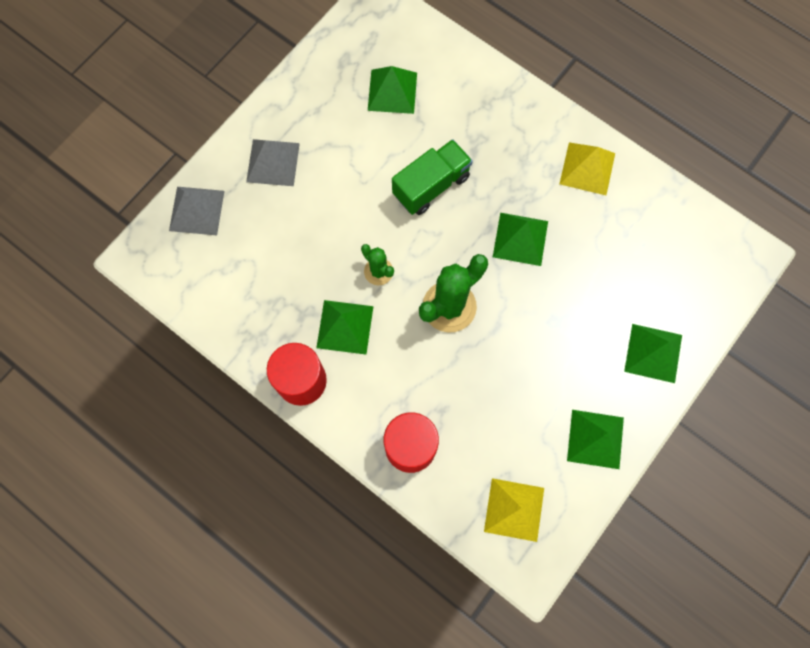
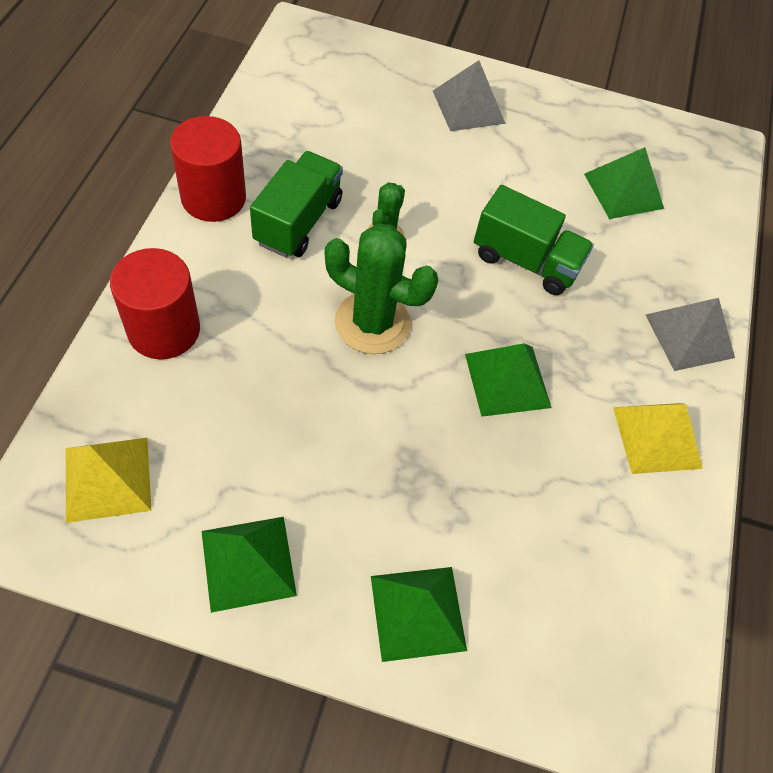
camera: 60 degrees right, 15 degrees down
(196, 210) = (377, 60): grey pyramid -> grey pyramid (689, 335)
(344, 327) = (298, 221): green pyramid -> green truck

